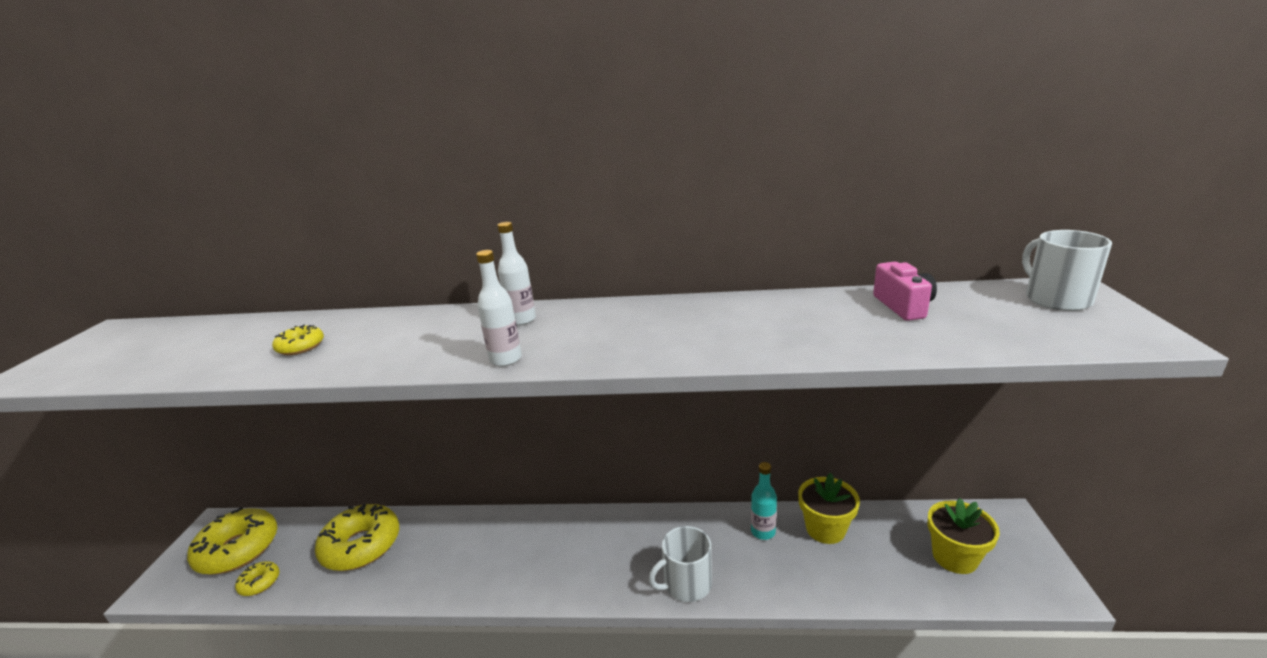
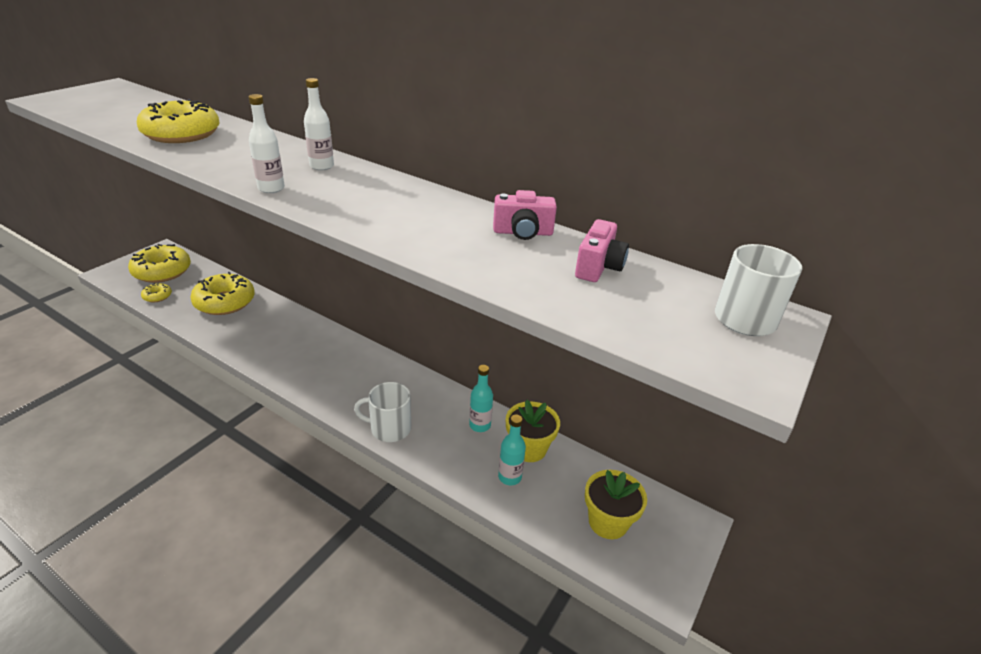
camera: 25 degrees right, 10 degrees up
(300, 347) = (182, 134): yellow donut -> yellow donut, size x2.14
(801, 304) = (523, 233): none -> pink camera
(840, 565) = (509, 477): none -> turquoise bottle

